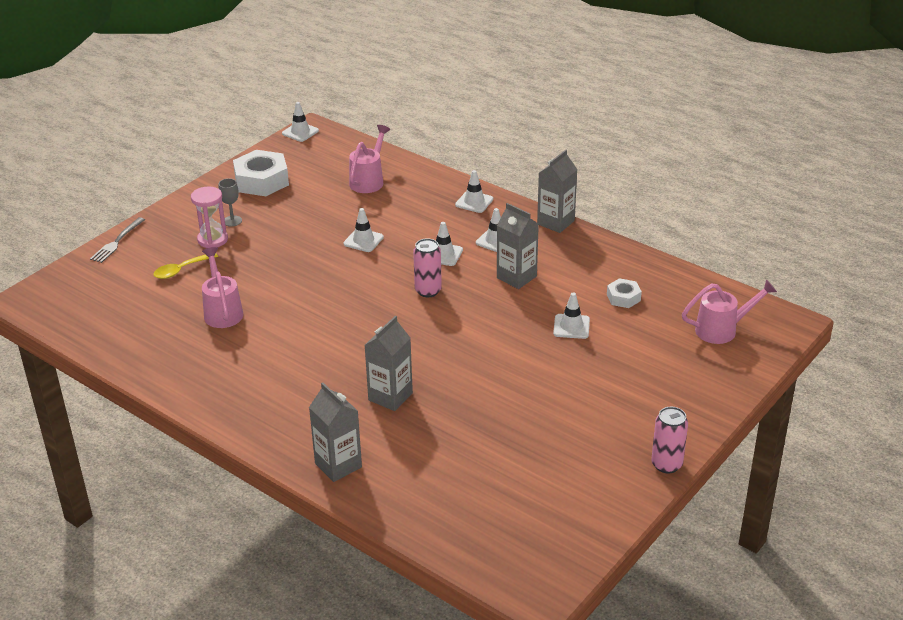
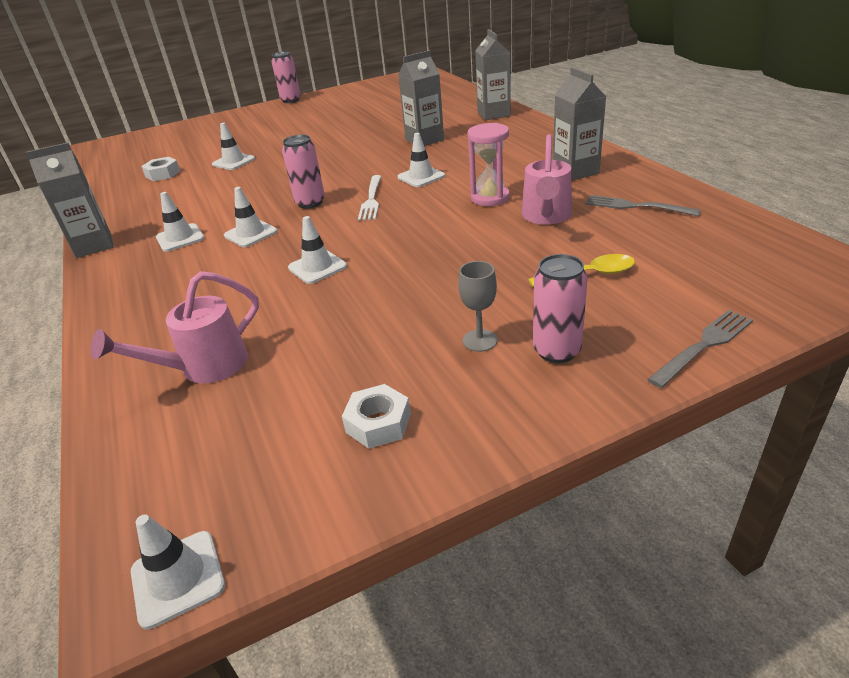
camera: 150 degrees left, 0 degrees up
(155, 334) = (635, 206): none -> grey fork
(190, 224) = (556, 351): none -> pink can
(212, 240) = (526, 312): pink hourglass -> pink hourglass (490, 198)
(261, 181) = (378, 423): white nut -> white nut, size x0.53
(377, 303) = (371, 200): none -> white fork
(474, 202) = (127, 291): white traffic cone -> white traffic cone (421, 177)
(516, 277) = (216, 201): grey carton -> grey carton (575, 171)
(722, 330) = (141, 148): pink watering can -> none

